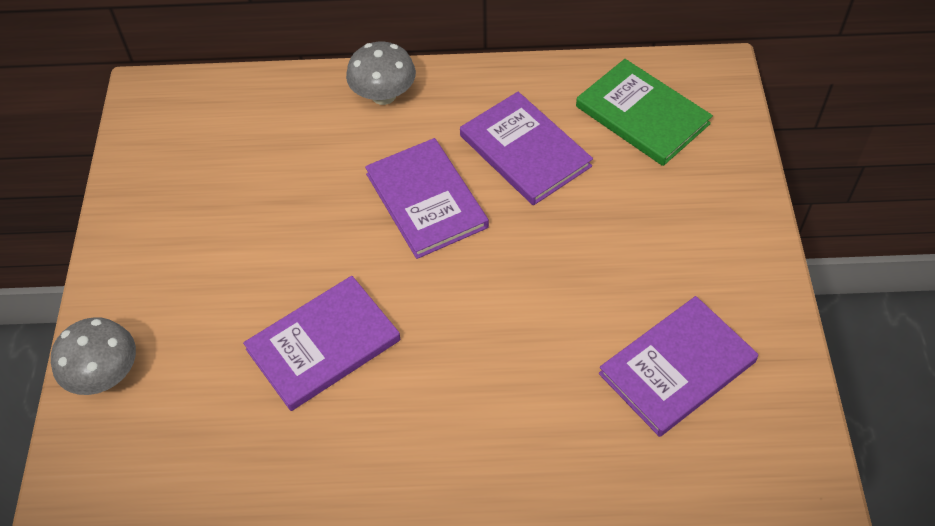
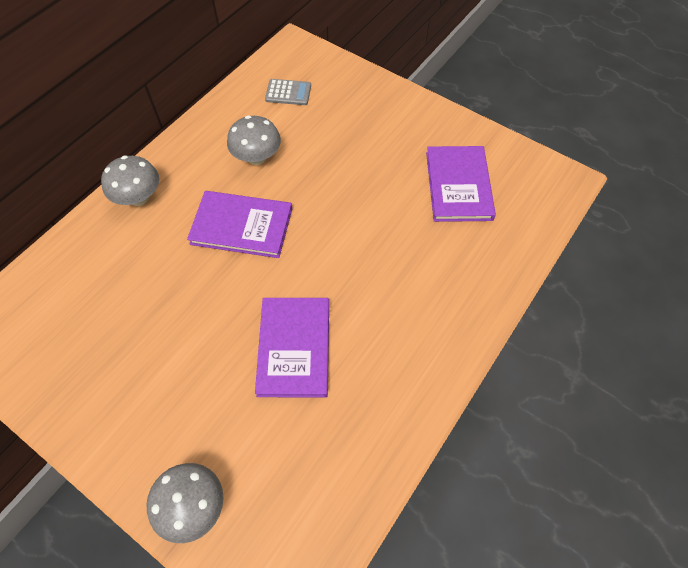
camera: 55 degrees left, 5 degrees up
(525, 151) = (257, 157): purple book -> grey mushroom
(642, 115) = (288, 93): green book -> grey calculator

